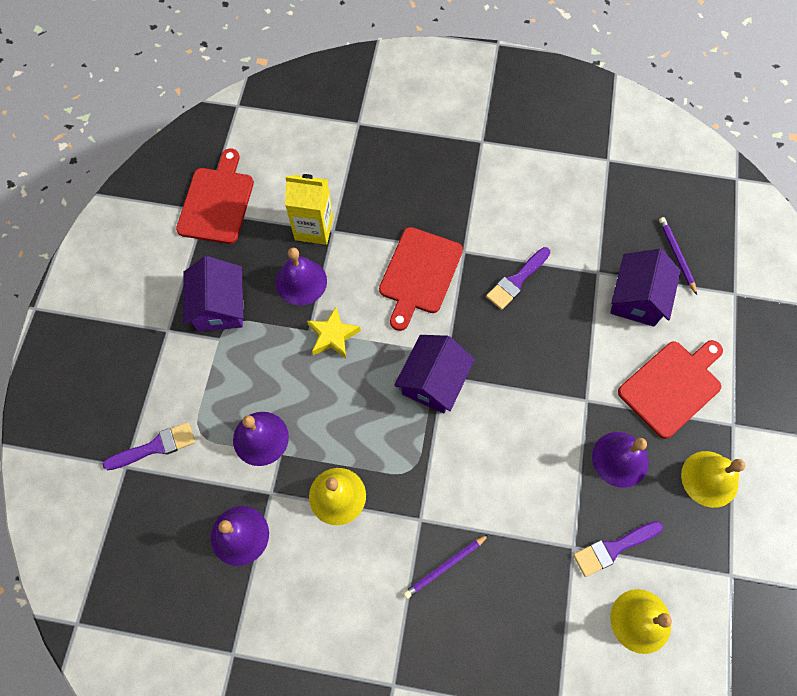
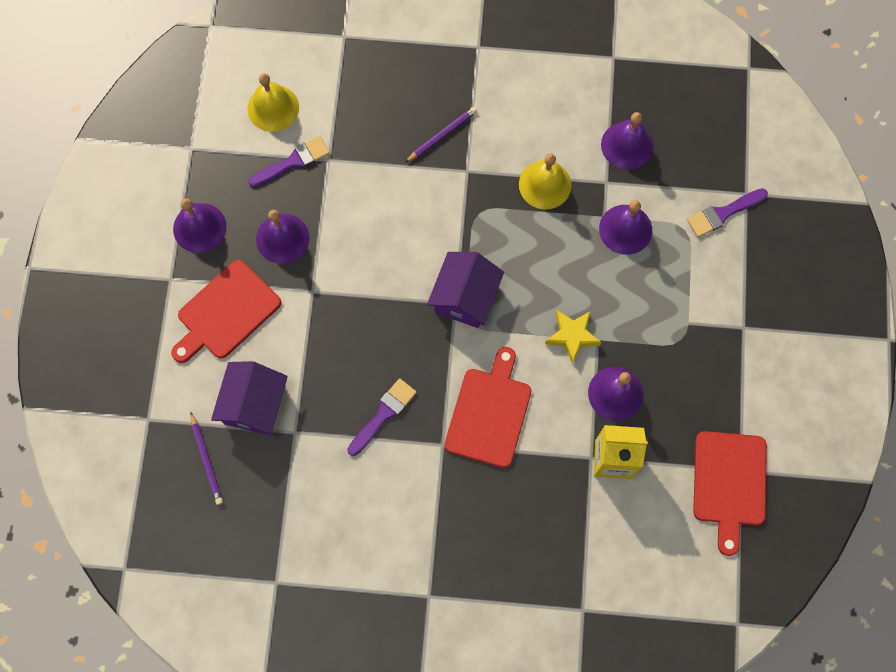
camera: 175 degrees right, 5 degrees up
(219, 307) = (696, 357): purple house -> none
(709, 479) = (199, 227): yellow bell -> purple bell

